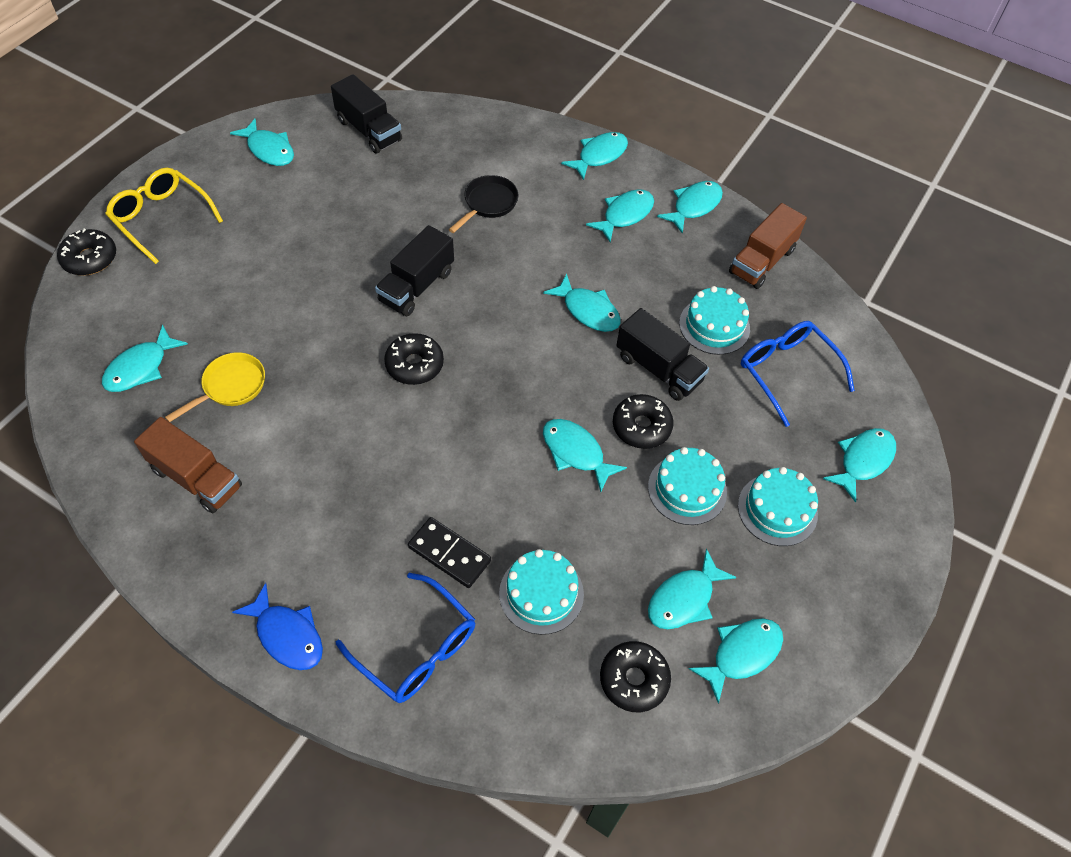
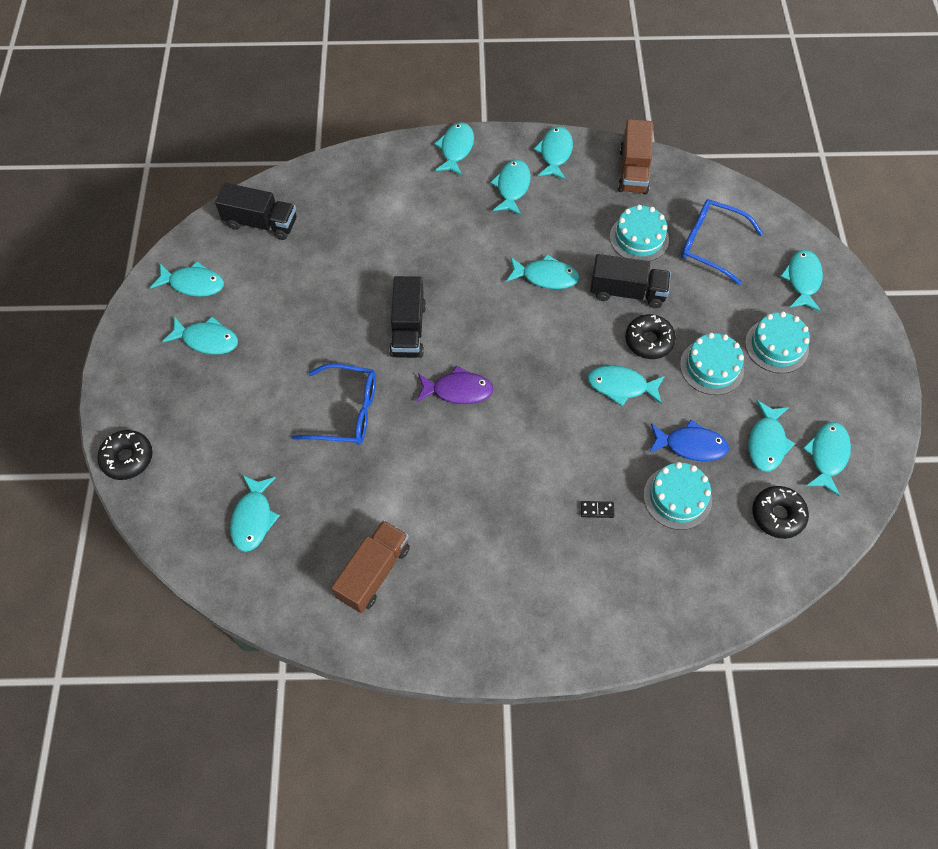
camera: 30 degrees left, 5 degrees up
(161, 218) = (156, 391): yellow glasses -> none
(196, 478) = (374, 572): brown truck -> brown truck turned 60 degrees counterclockwise
(230, 387) = (337, 490): yellow pan -> none
(238, 200) = (207, 340): none -> turquoise fish
(287, 635) = (537, 636): blue fish -> blue fish (691, 445)
(414, 365) = (458, 390): black donut -> purple fish
(417, 648) = (629, 587): blue glasses -> blue glasses (346, 412)
(449, 554) = (597, 510): black domino -> black domino, size x0.52
(488, 204) = (406, 233): black pan -> none

